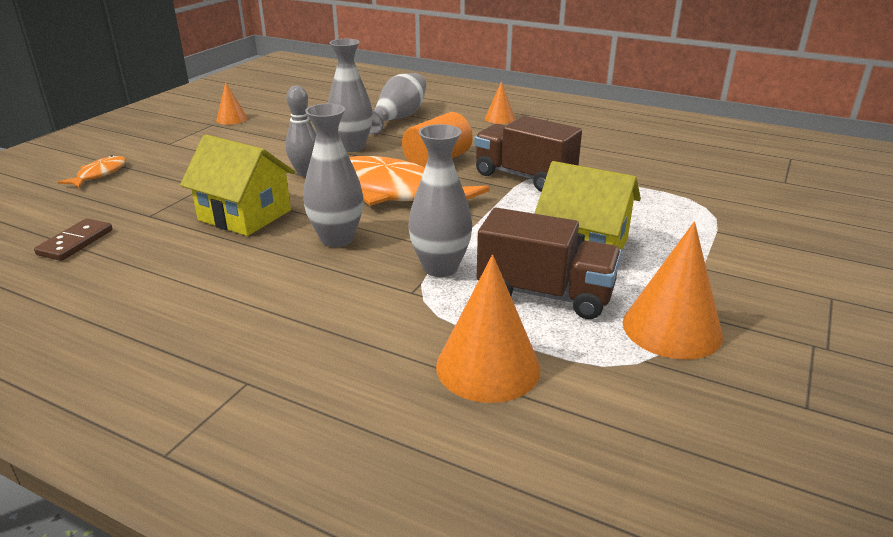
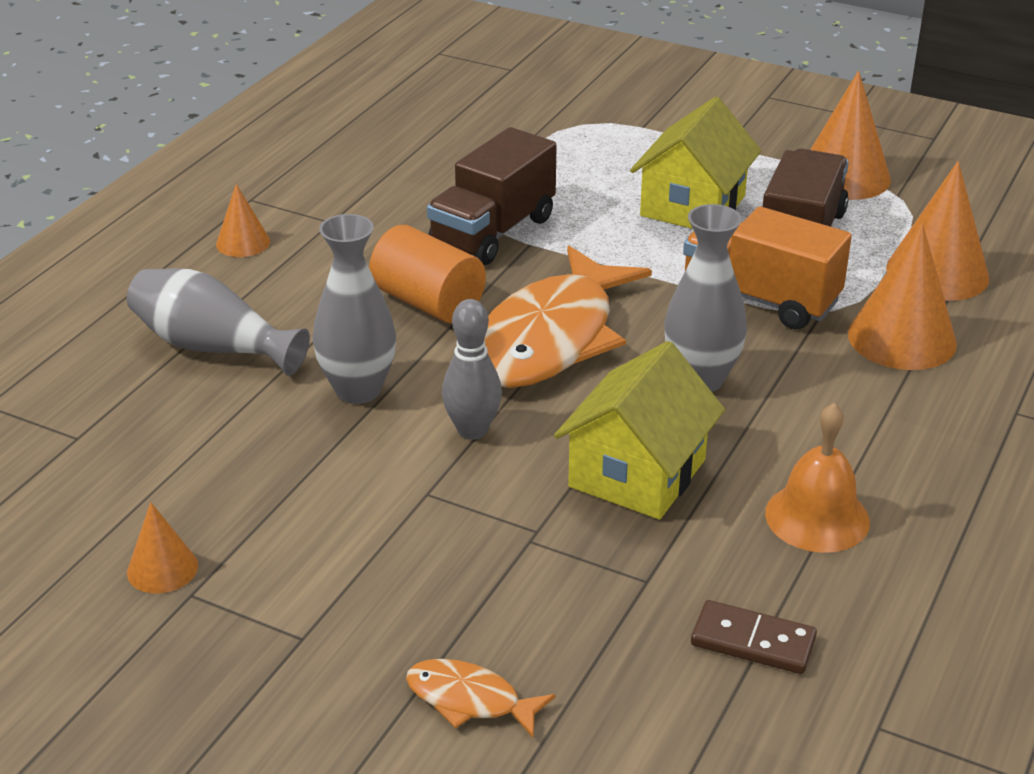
camera: 90 degrees left, 5 degrees up
(168, 271) = (817, 517): none -> orange bell
(375, 331) = (902, 338): none -> orange cone
(440, 268) = (760, 299): grey vase -> orange truck

